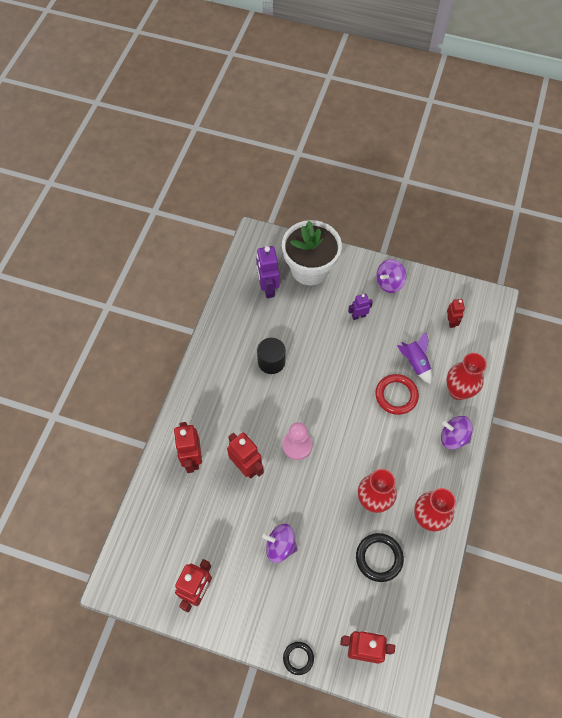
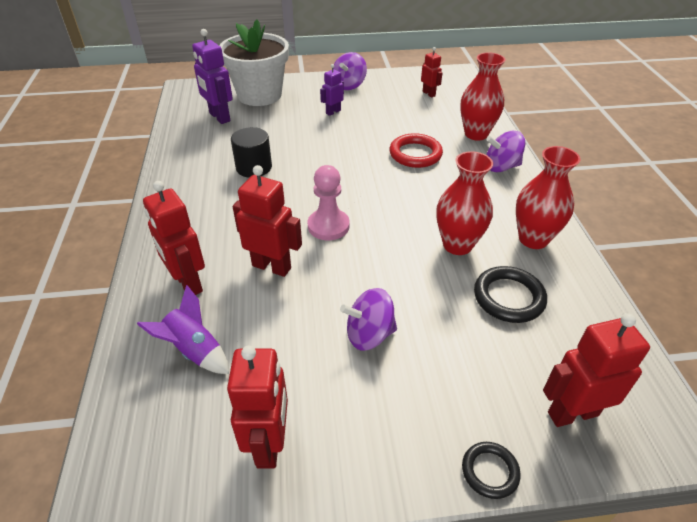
camera: 25 degrees left, 20 degrees down
(415, 363) = (416, 127): purple rocket -> purple rocket (194, 350)

